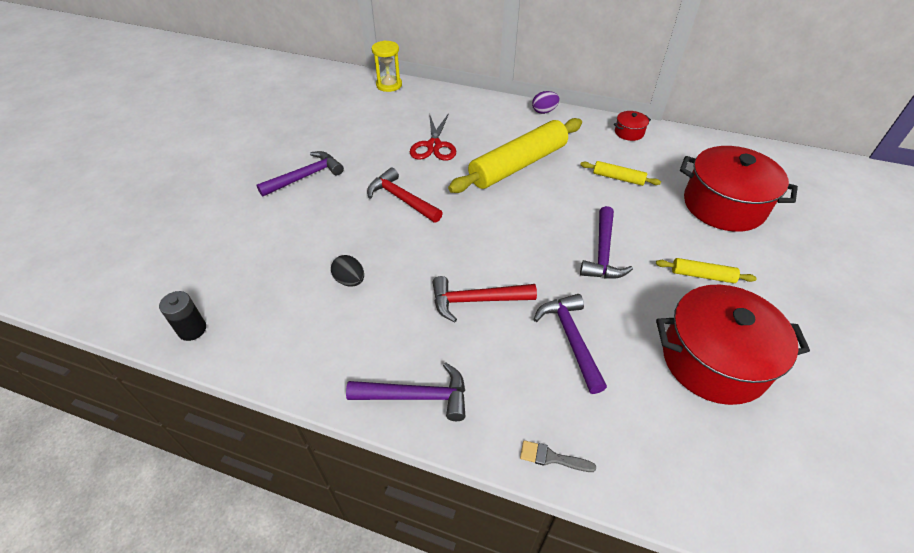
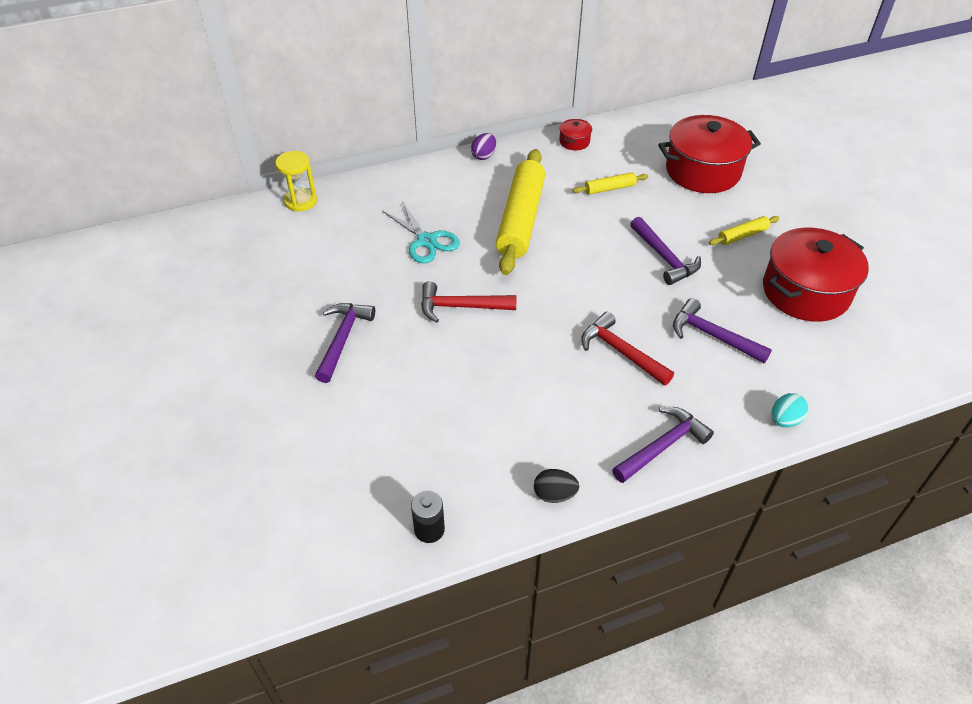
camera: 40 degrees left, 0 degrees up
(350, 280) = (507, 401): black egg -> black egg (554, 494)
(434, 145) = (426, 241): red scissors -> turquoise scissors
(476, 300) = (620, 351): red hammer -> red hammer turned 90 degrees clockwise
(552, 458) = (784, 420): grey brush -> turquoise egg

